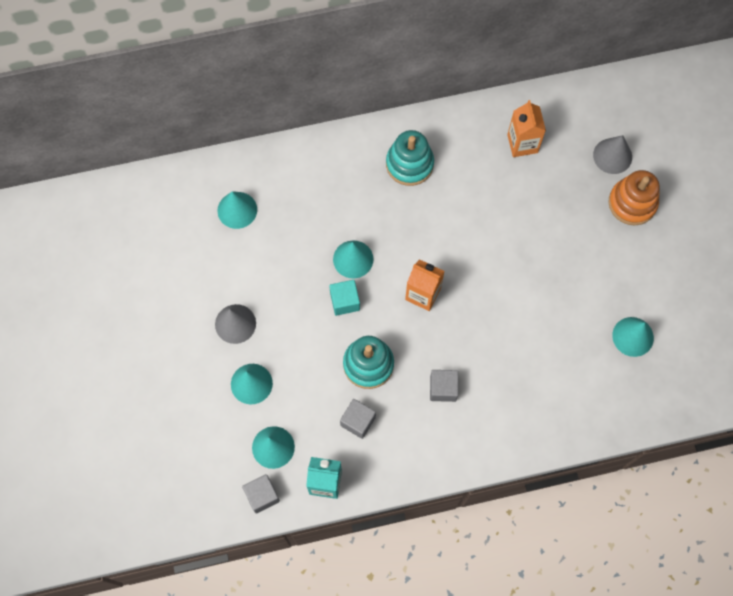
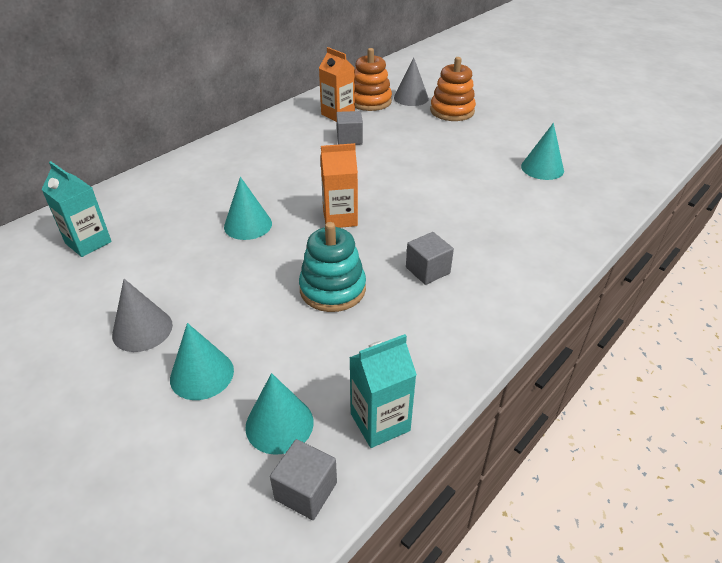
camera: 35 degrees left, 30 degrees down
(237, 210) = (88, 242): turquoise cone -> turquoise carton
(345, 301) = (264, 256): turquoise cube -> none
(358, 421) = (365, 341): grey cube -> grey cube (349, 139)
(409, 164) = (252, 154): turquoise stacking toy -> none
(568, 138) = (370, 101): none -> orange stacking toy

